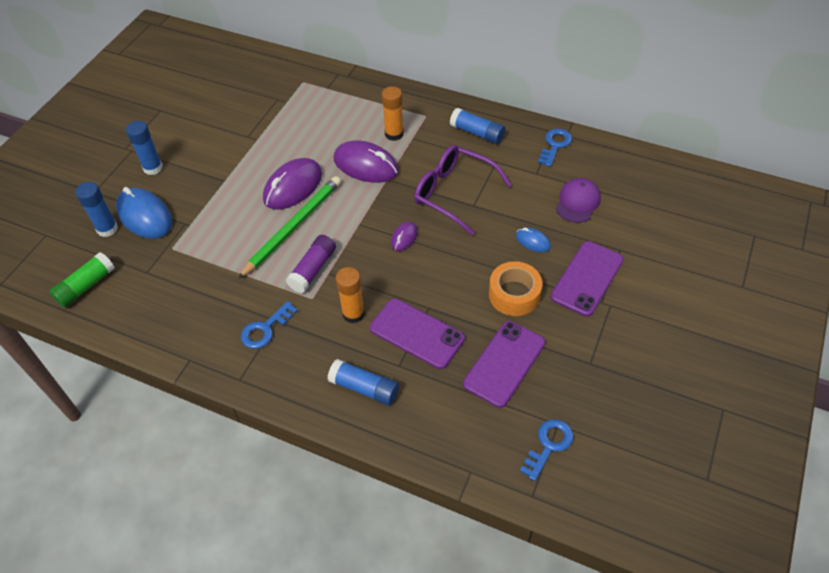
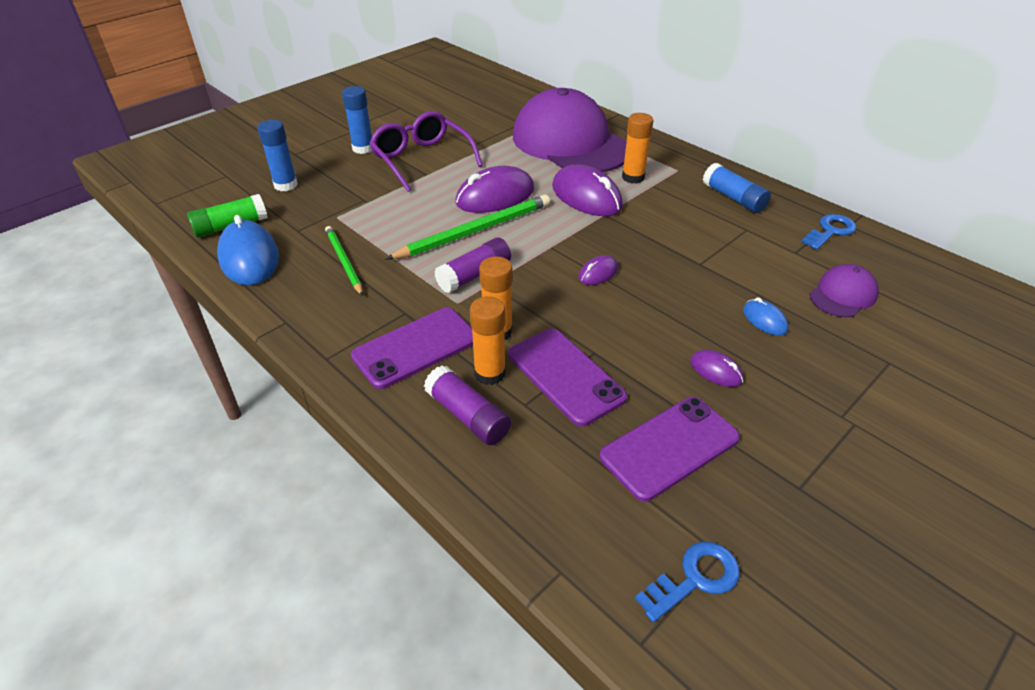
camera: 20 degrees right, 10 degrees down
(145, 216) = (328, 184): blue mouse -> blue mouse (249, 258)
(203, 290) = (344, 261): none -> green pencil
(265, 329) = (387, 317): blue key -> none
(329, 110) = (570, 142): none -> purple cap
(364, 350) = (490, 373): none -> orange glue stick
(364, 388) = (468, 416): blue glue stick -> purple glue stick
(453, 193) = (679, 246): purple glasses -> purple glasses (421, 159)
(514, 294) = (716, 371): orange tape -> purple mouse
(587, 278) = (829, 382): purple phone -> purple phone (415, 348)

